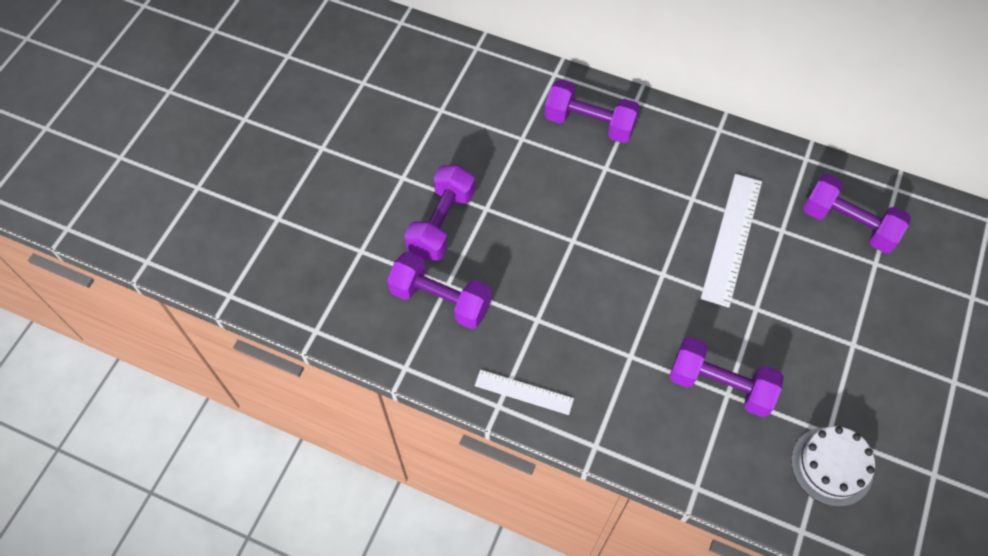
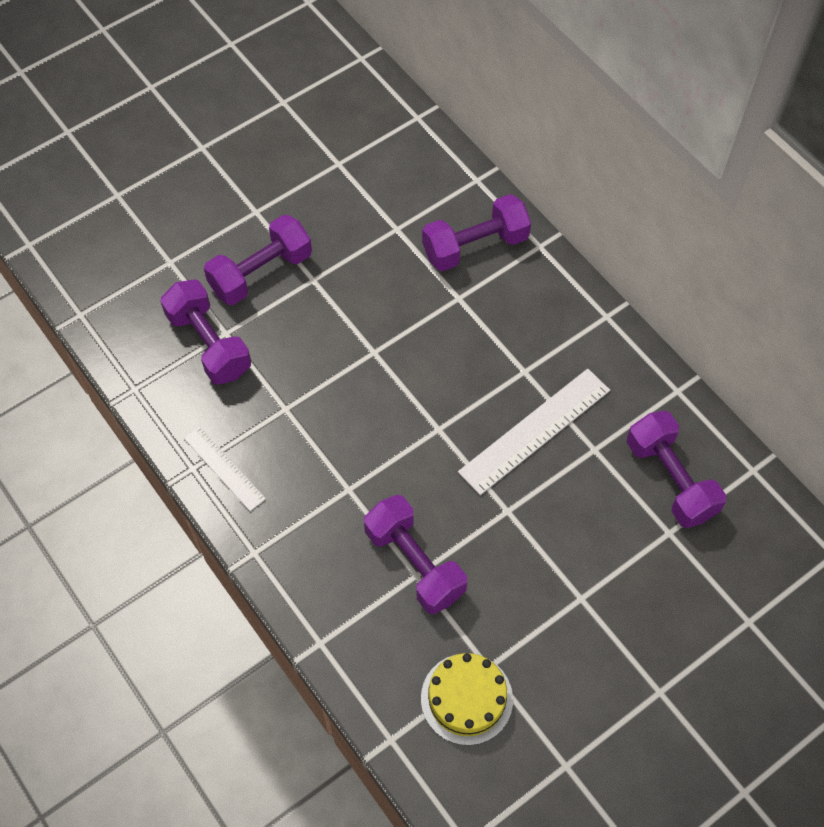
camera: 30 degrees right, 0 degrees up
(589, 124) = (475, 246): purple dumbbell -> purple dumbbell turned 75 degrees counterclockwise
(831, 466) = (466, 698): white cake -> yellow cake

